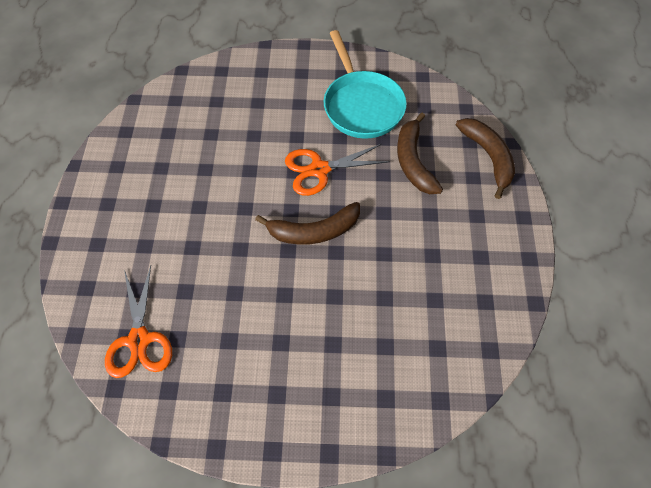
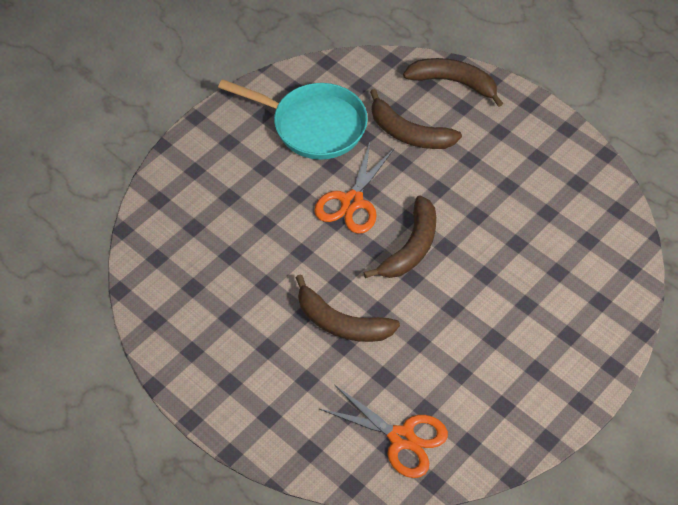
camera: 50 degrees left, 5 degrees down
(209, 233) = (341, 323): none -> brown banana

